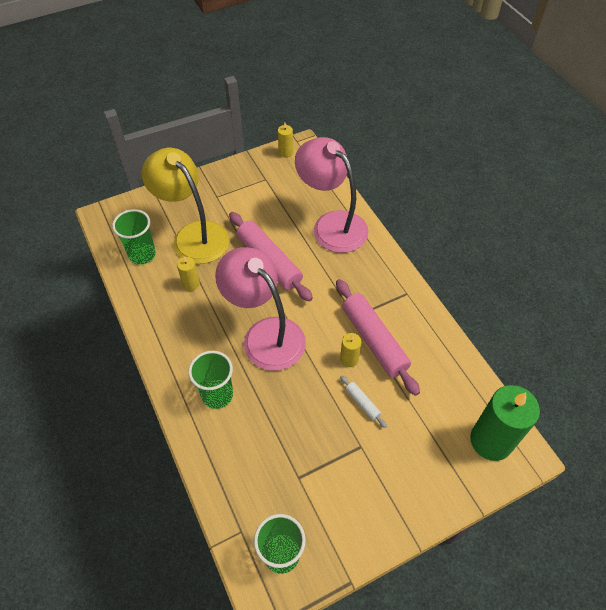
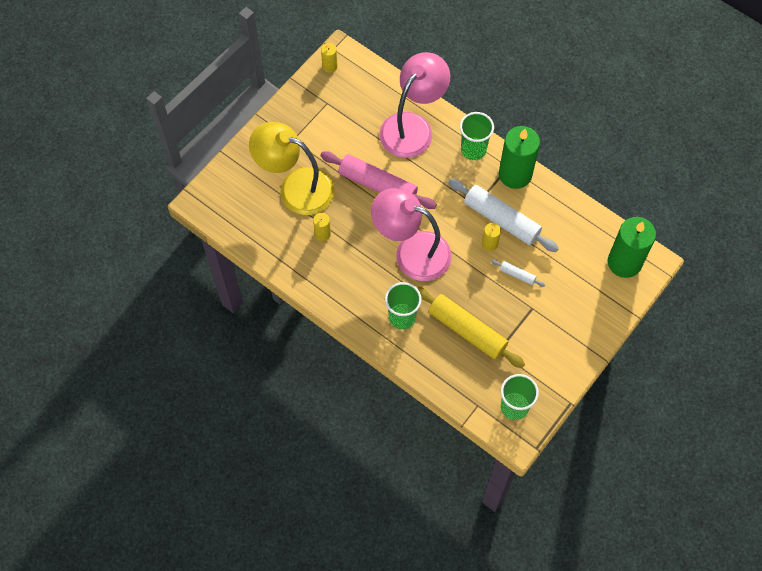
camera: 25 degrees left, 10 degrees up
(142, 254) = (261, 225): green cup -> green cup (473, 149)
(276, 439) = (467, 331): none -> yellow rolling pin
(331, 224) = (413, 126): pink lamp -> pink lamp turned 105 degrees clockwise
(373, 340) = (501, 220): pink rolling pin -> white rolling pin
(410, 303) = (515, 174): none -> green candle

